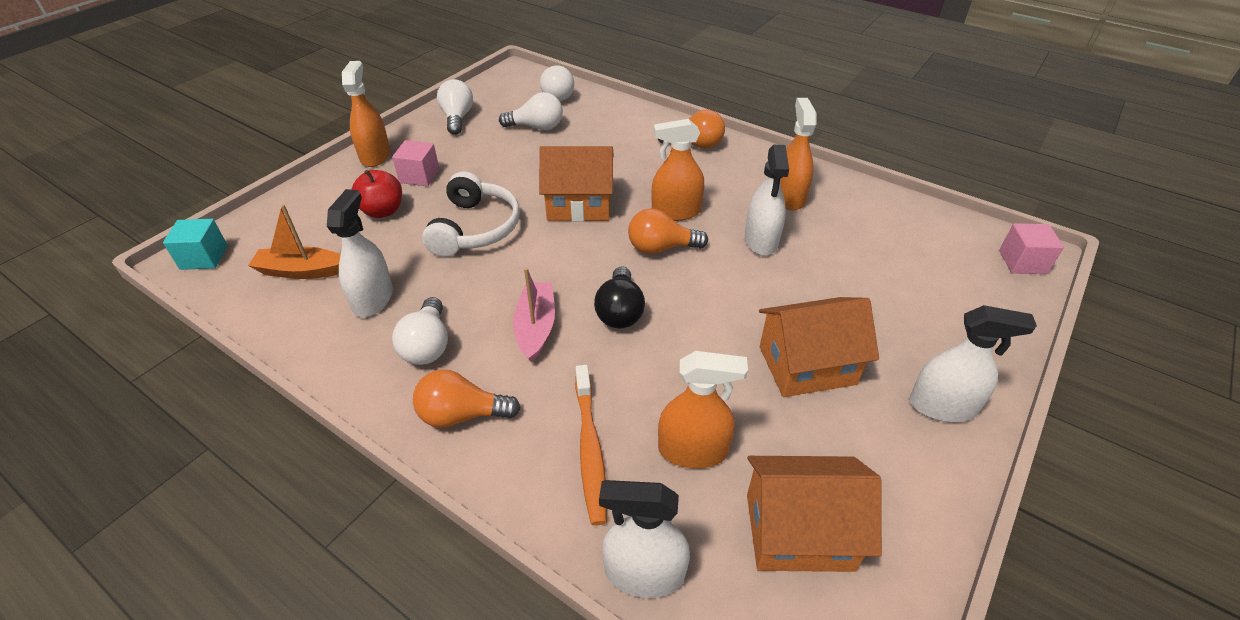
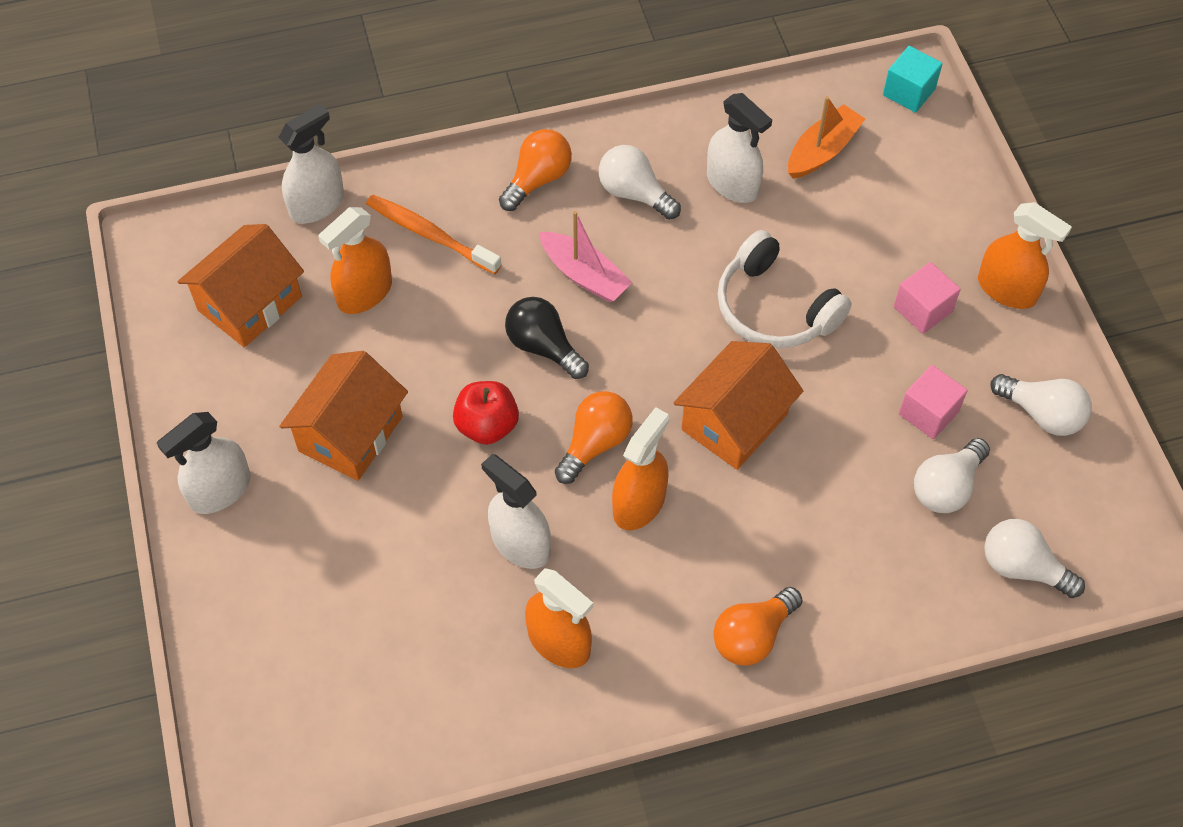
camera: 130 degrees right, 15 degrees up
(382, 211) = (876, 248): red apple -> red apple (487, 426)
(1022, 262) = (249, 764): pink cube -> pink cube (928, 413)

